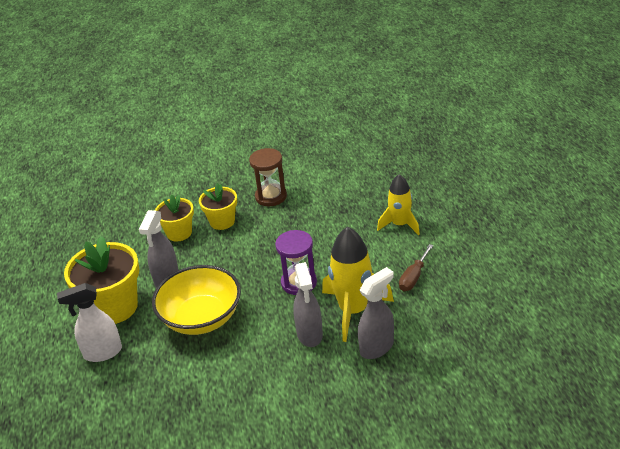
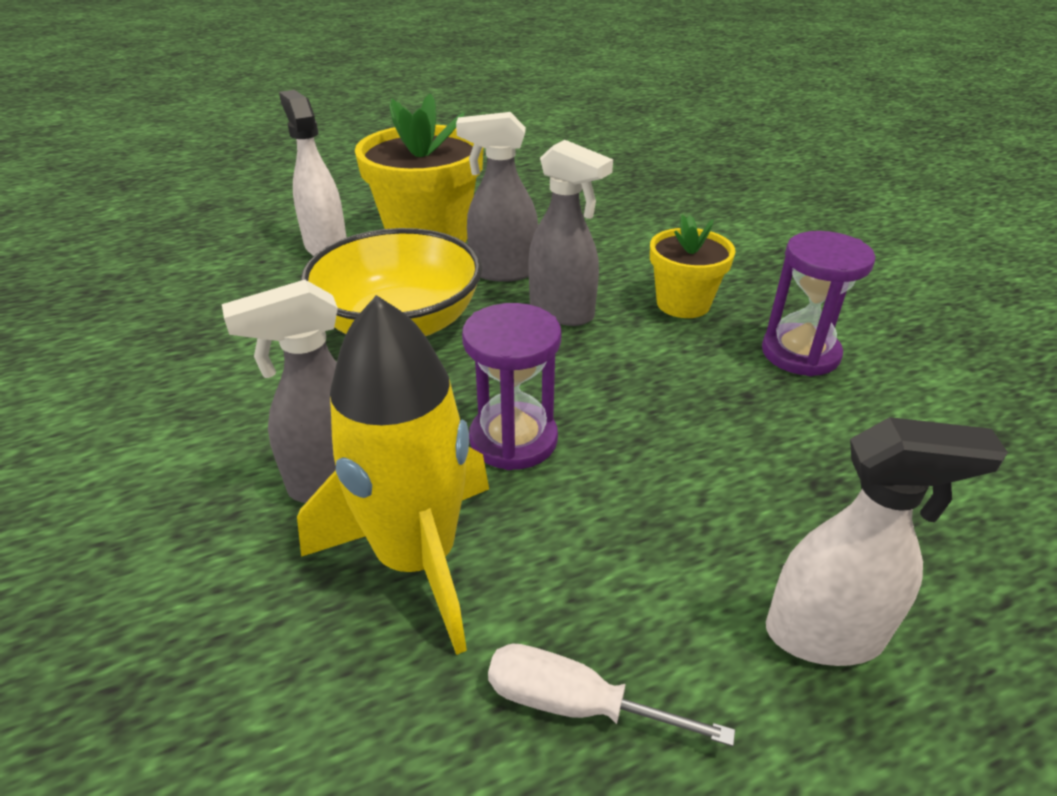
camera: 75 degrees right, 0 degrees up
(179, 233) = (629, 263): yellow flower pot -> none
(271, 196) = (800, 353): brown hourglass -> purple hourglass
(377, 347) = (267, 631): grey spray bottle -> grey spray bottle (562, 312)
(400, 224) = (825, 635): yellow rocket -> white spray bottle
(413, 277) = (575, 703): brown screwdriver -> white screwdriver

